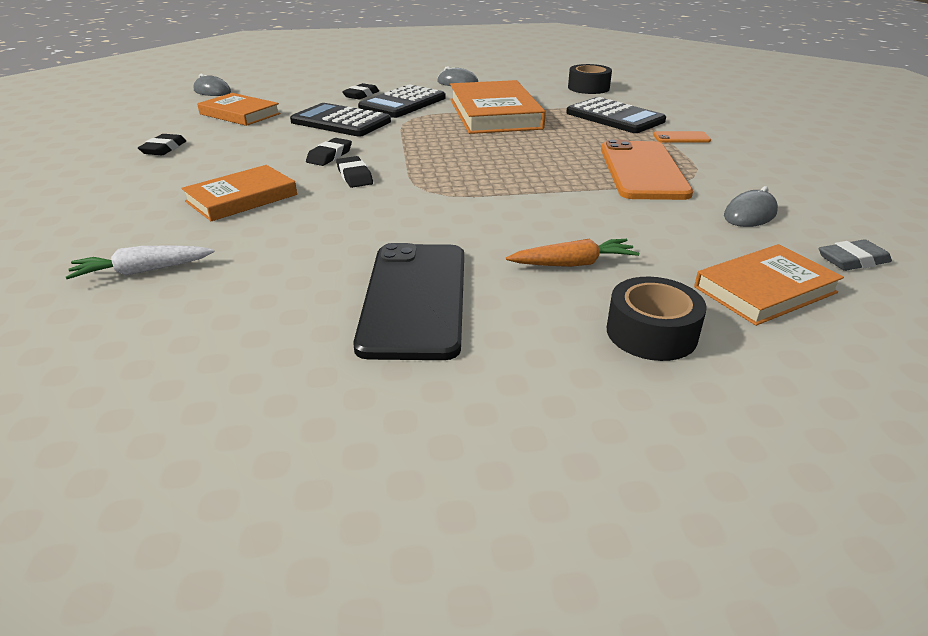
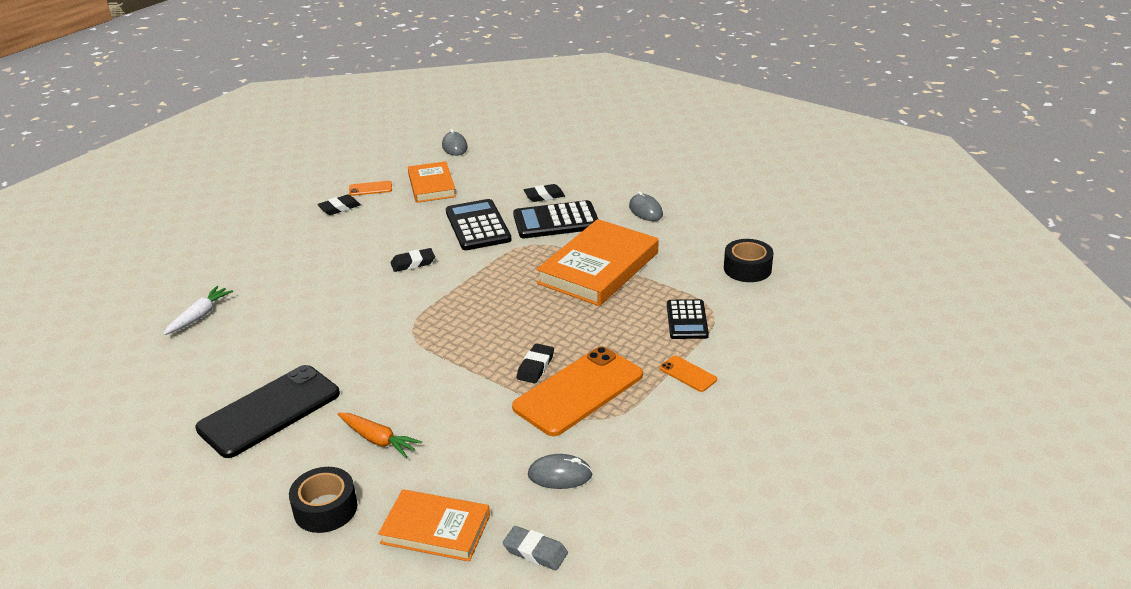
camera: 45 degrees right, 0 degrees up
(143, 271) = (199, 316): white carrot -> white carrot turned 90 degrees clockwise
(174, 130) = (370, 189): none -> orange phone
(242, 198) = (312, 280): orange book -> none
(354, 176) = (395, 292): black eraser -> black eraser (535, 367)
(615, 117) = (687, 320): black calculator -> black calculator, size x0.65

